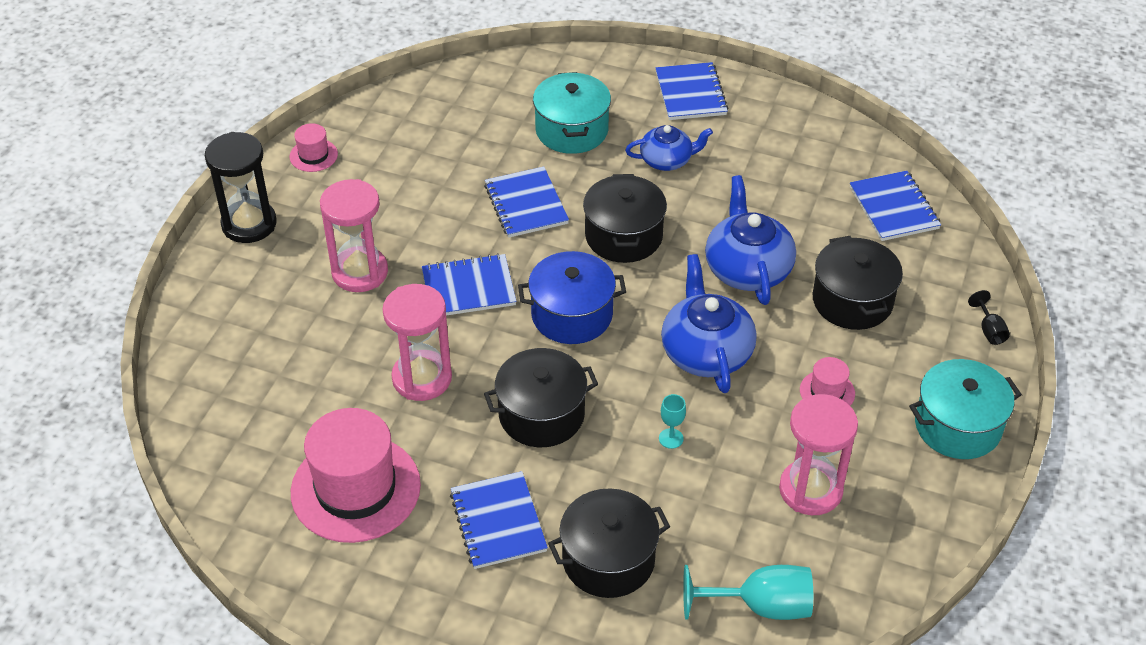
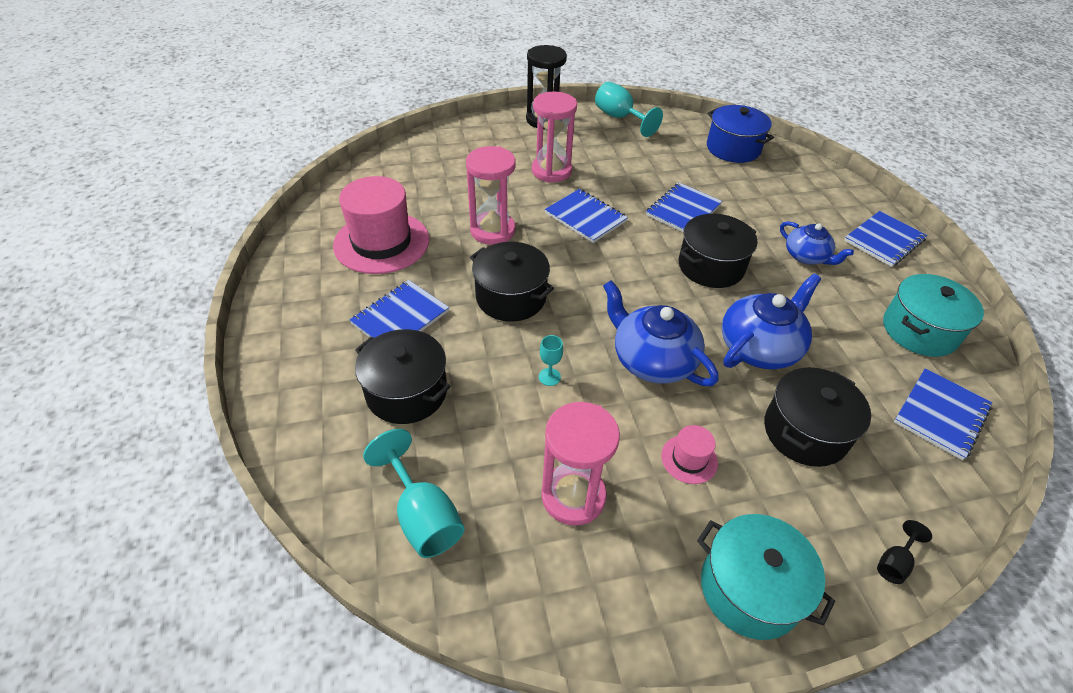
camera: 55 degrees right, 0 degrees up
(313, 155) = (619, 118): pink hat -> turquoise goblet
(571, 130) = (771, 201): turquoise pot -> turquoise pot (919, 330)
(572, 315) = (612, 273): blue pot -> blue pot (733, 148)
(706, 352) = (652, 359): blue teapot -> blue teapot turned 90 degrees counterclockwise

